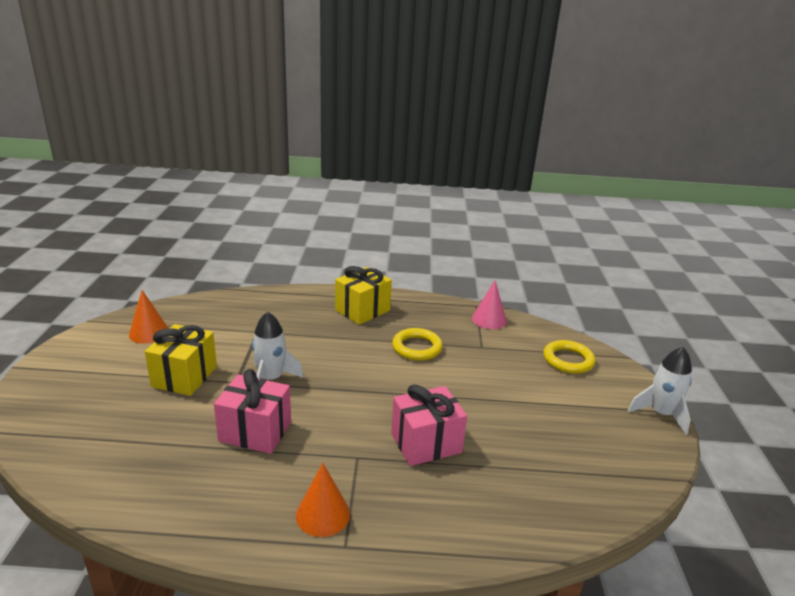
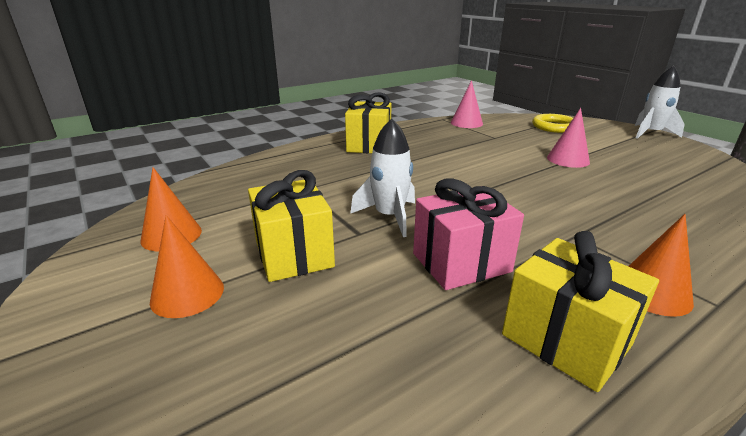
camera: 35 degrees left, 0 degrees up
(112, 373) = (187, 294): none -> orange cone
(225, 501) = (566, 339): none -> yellow gift
(417, 348) = (457, 152): yellow ring -> none
(426, 443) = (592, 202): pink gift -> none
(497, 399) = (568, 159): none -> pink cone

